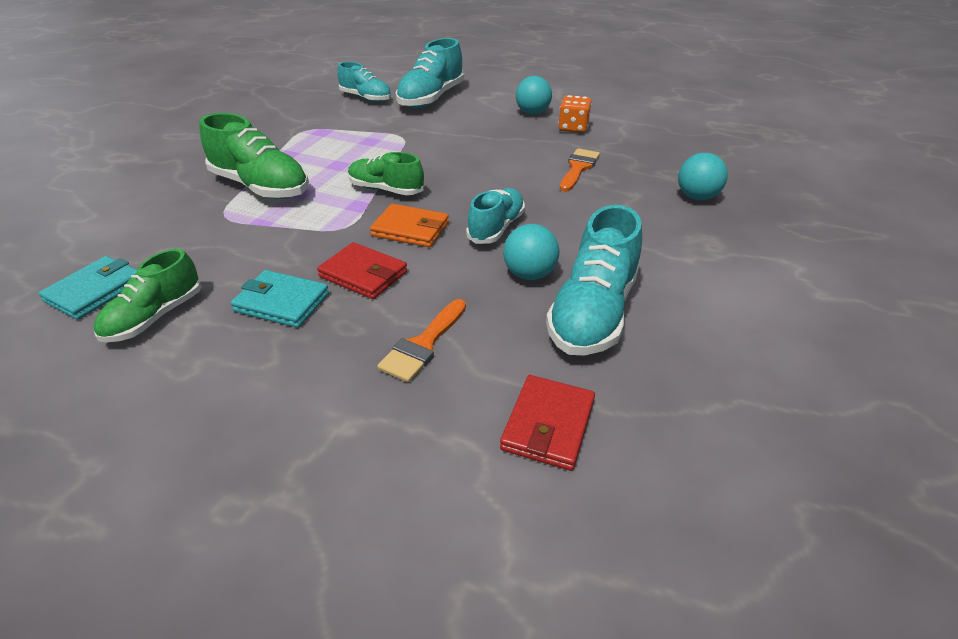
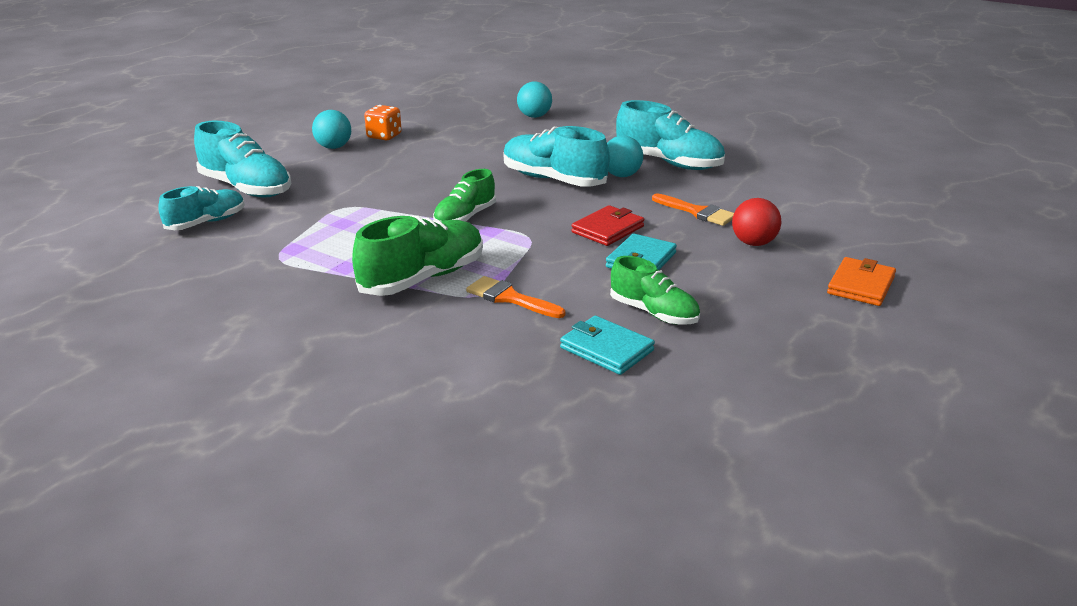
camera: 80 degrees left, 10 degrees down
(324, 401) = (753, 243): none -> red ball
(410, 229) = (543, 210): orange wallet -> orange wallet (861, 285)
(496, 228) = (553, 180): turquoise shoe -> turquoise shoe, size x1.56
(548, 425) = (768, 185): red wallet -> none
(578, 168) = (466, 143): orange brush -> orange brush (510, 298)

